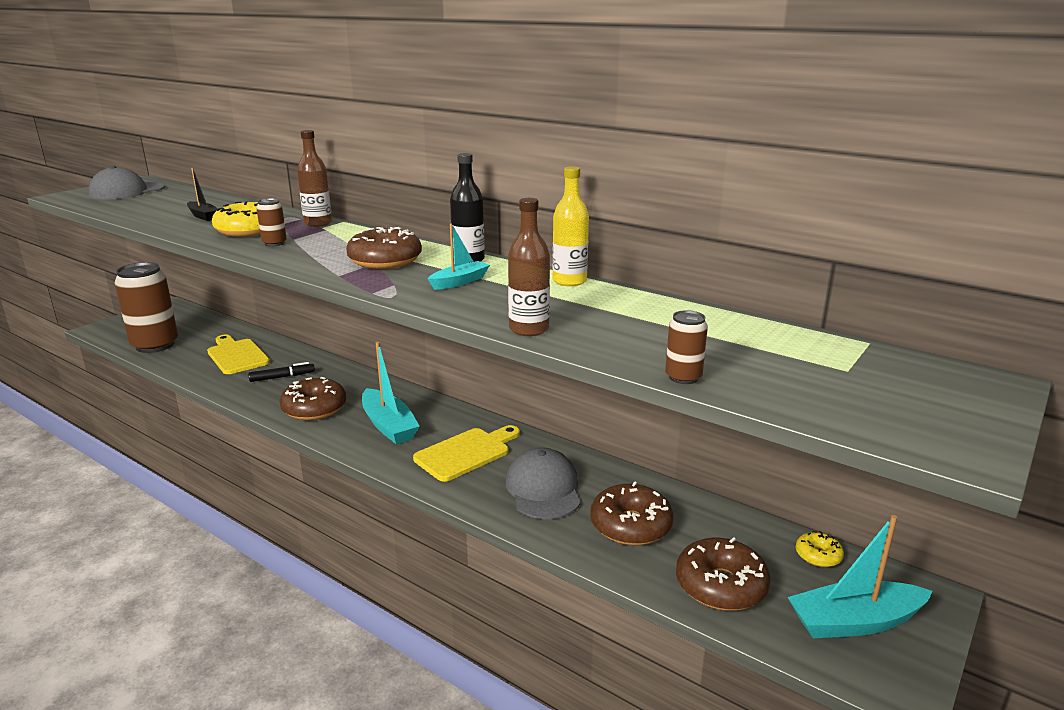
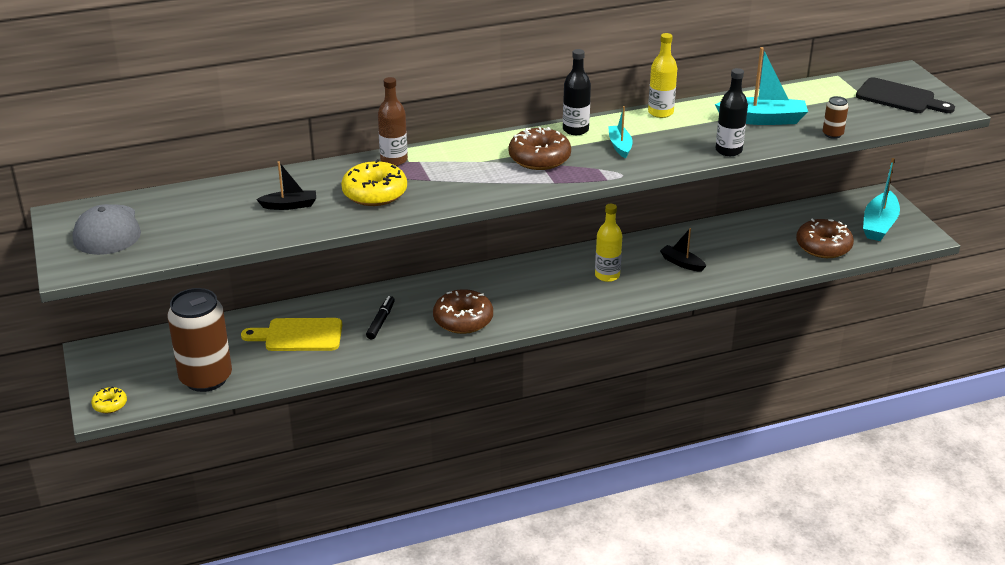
camera: 55 degrees left, 10 degrees up
(274, 243) = (433, 190): brown can -> none
(389, 426) = (532, 294): turquoise boat -> turquoise boat (762, 119)
(466, 453) = (607, 275): yellow cutting board -> yellow bottle
(529, 329) = (728, 150): brown bottle -> black bottle
(543, 489) = (682, 263): grey cap -> black boat
(630, 525) = (748, 250): brown donut -> none
(818, 555) = (825, 208): yellow donut -> yellow donut (110, 405)
(900, 398) = (899, 97): none -> black cutting board

